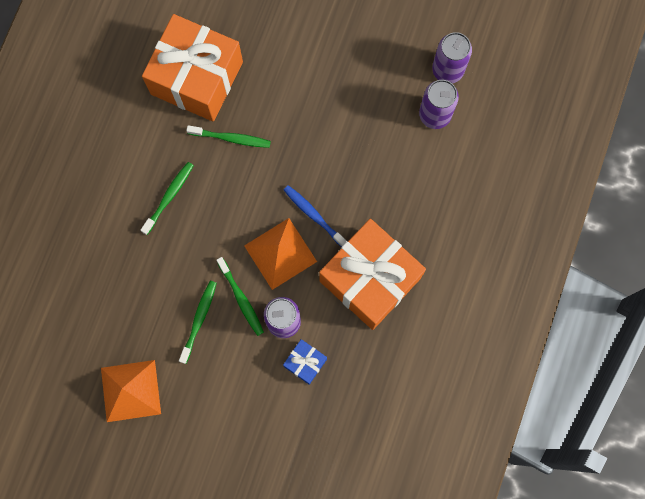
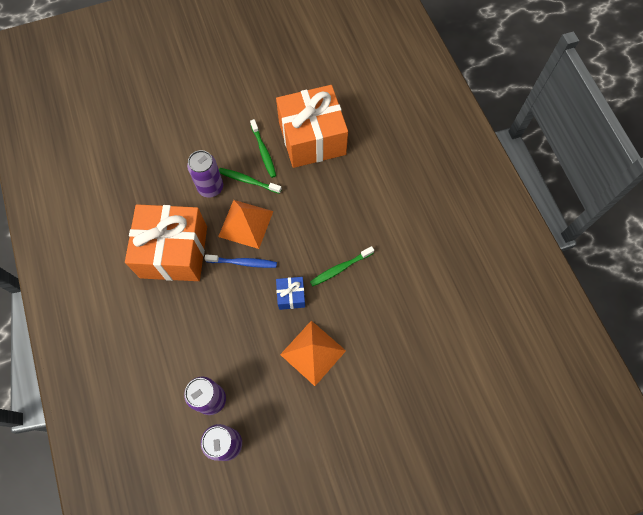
camera: 140 degrees right, 10 degrees down
(130, 390) = (270, 91): orange pyramid -> orange pyramid (313, 352)
(169, 197) = (345, 203): green toothbrush -> none
(197, 78) = (399, 289): orange gift -> orange gift (312, 138)
(305, 363) = (178, 175): blue gift -> blue gift (291, 296)

